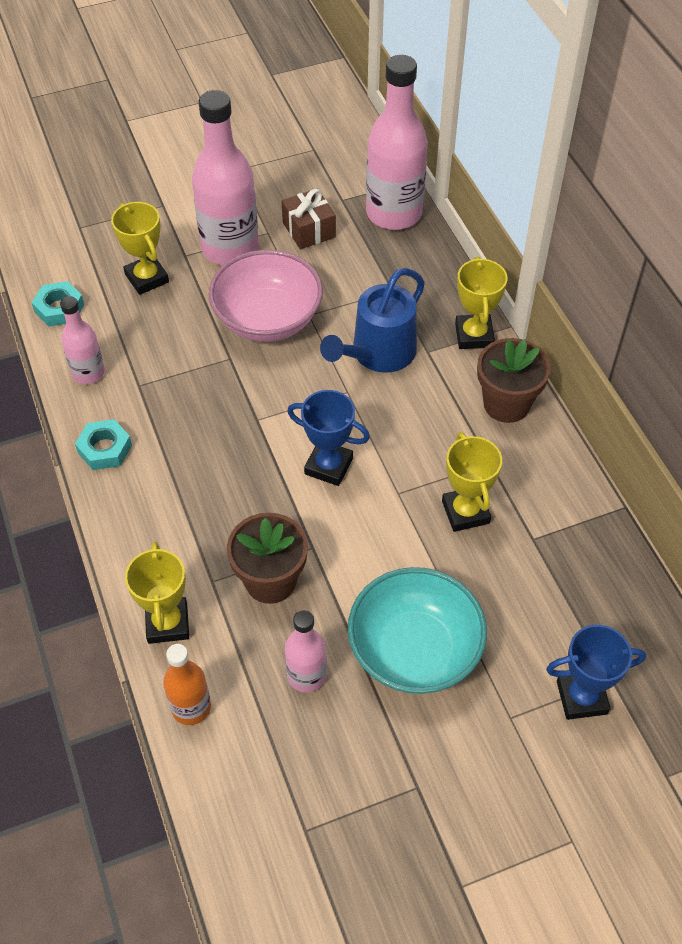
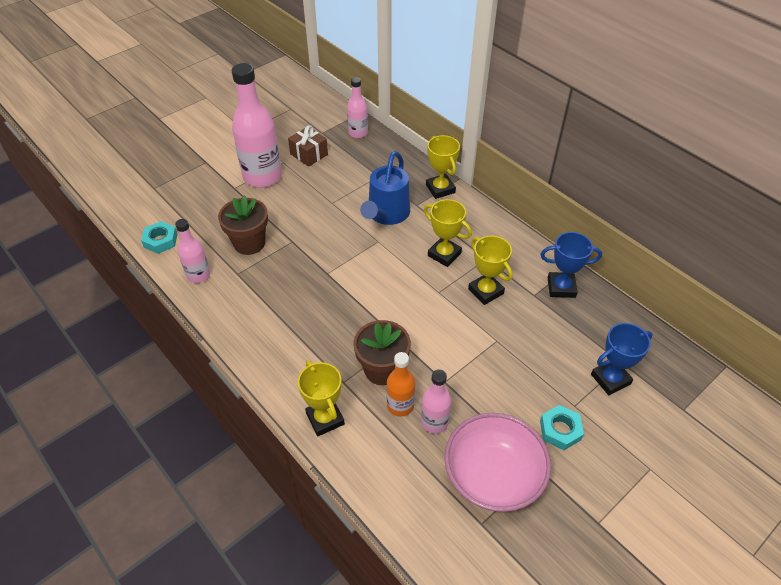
camera: 20 degrees left, 5 degrees down
(105, 449) = (231, 320): turquoise nut -> turquoise nut (560, 430)
(147, 278) = (214, 207): yellow trophy -> yellow trophy (444, 254)
(191, 707) = (366, 469): orange bottle -> orange bottle (400, 405)
(267, 319) = (306, 212): pink bowl -> pink bowl (493, 476)
(328, 466) = (387, 288): blue trophy -> blue trophy (561, 287)
(394, 213) = (358, 133): pink bottle -> pink bottle, size x0.53
(414, 650) = (495, 384): turquoise bowl -> none
(506, 404) = (479, 222): brown flower pot -> brown flower pot (249, 243)

